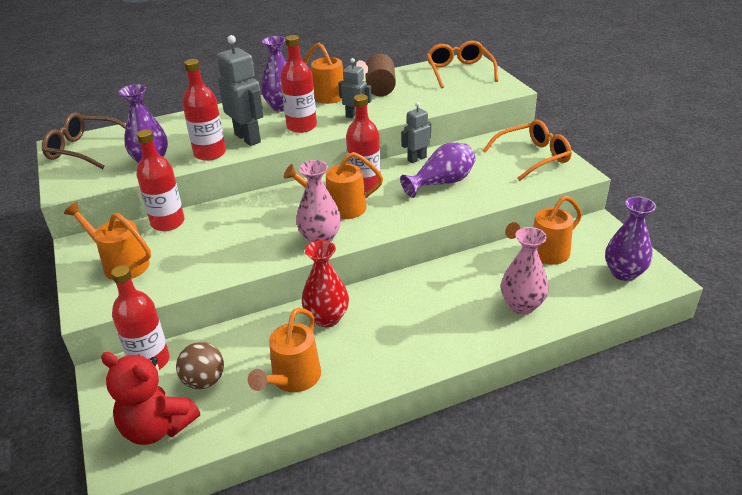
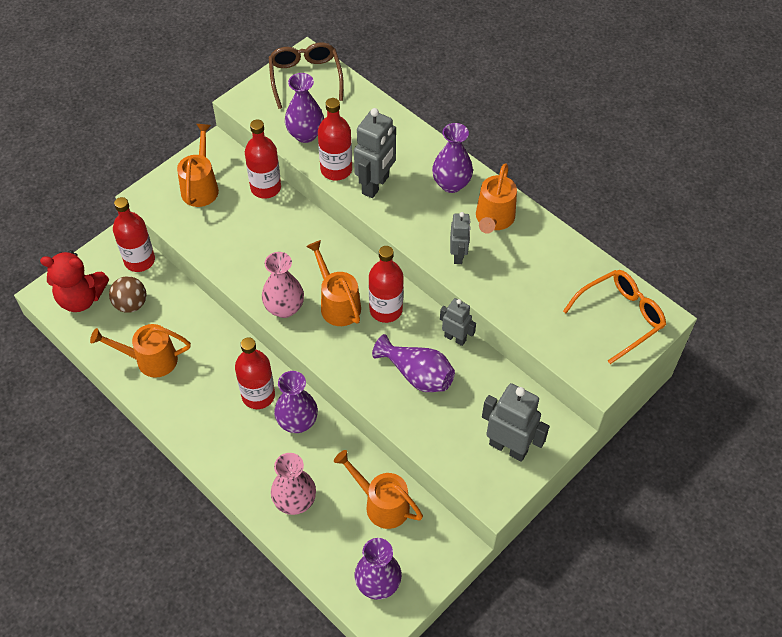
camera: 65 degrees right, 20 degrees up
(157, 427) = (81, 298): red teddy bear -> red teddy bear turned 90 degrees counterclockwise
(301, 126) = (417, 217): red bottle -> red bottle (258, 395)
(327, 318) = (225, 355): red vase -> none
(380, 88) = (536, 254): brown cylinder -> none
(434, 285) = (297, 422): none -> purple vase
(533, 157) = (508, 447): orange glasses -> grey robot

